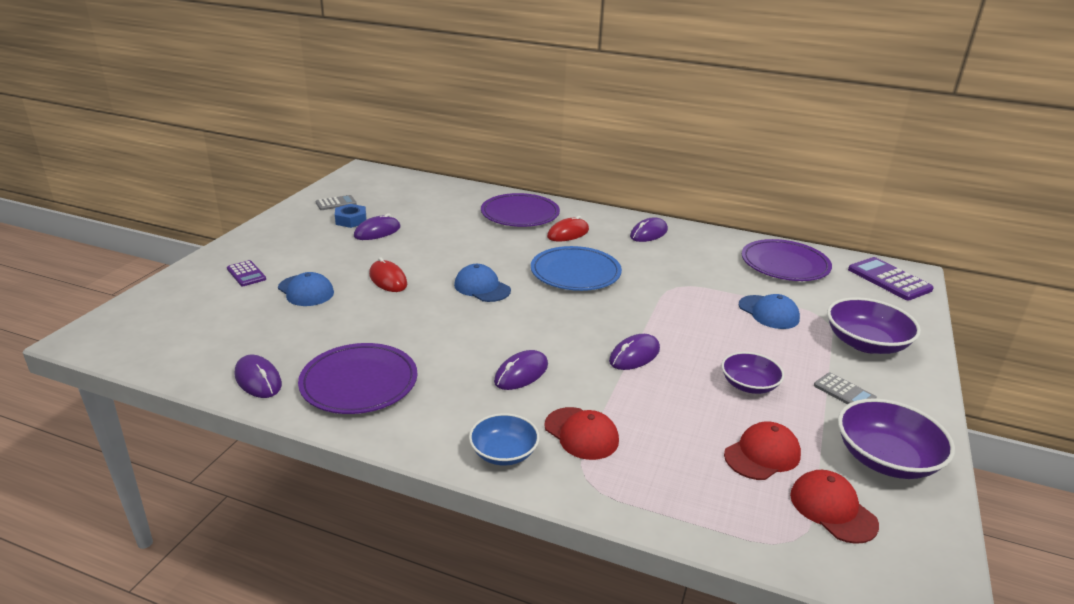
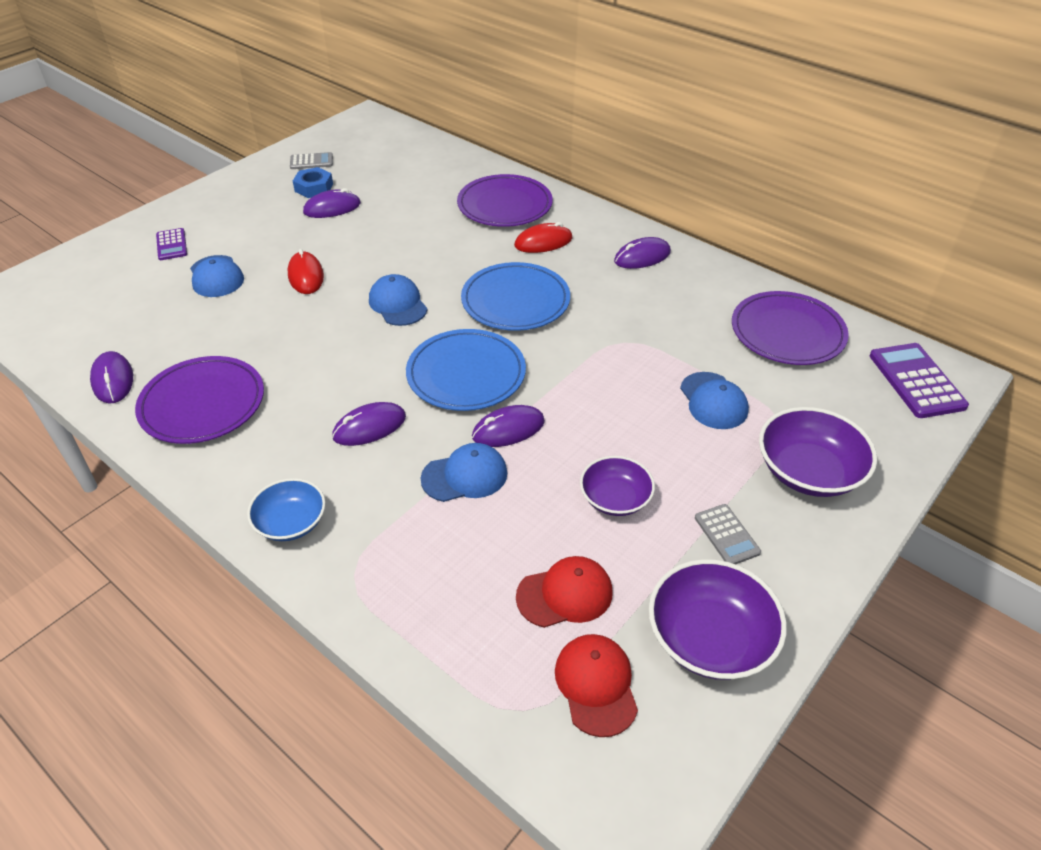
camera: 20 degrees right, 15 degrees up
(573, 325) = (466, 374): none -> blue plate
(581, 433) = (384, 518): red cap -> none
(624, 392) = (465, 476): none -> blue cap

